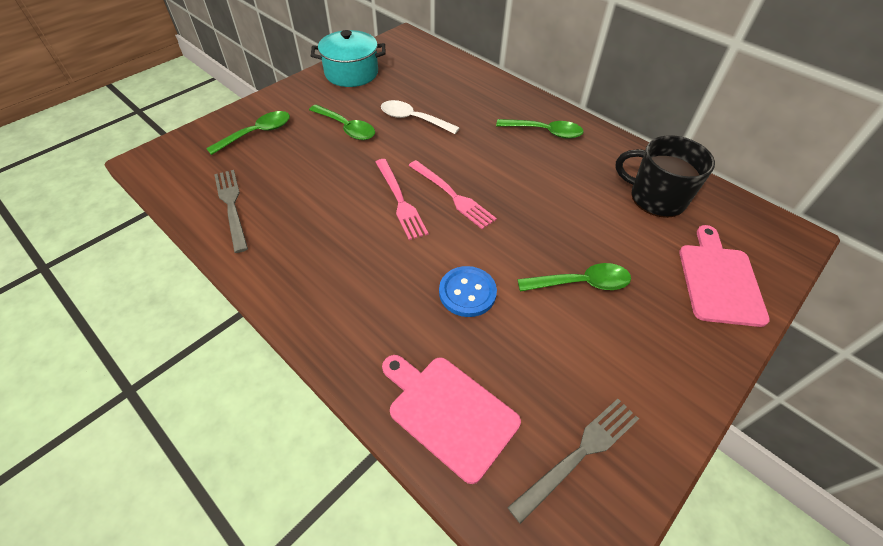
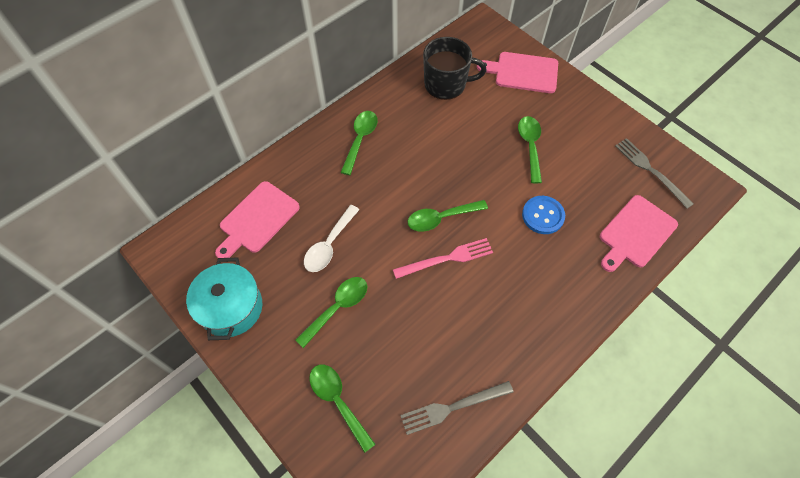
camera: 85 degrees left, 10 degrees up
(437, 78) = (257, 219): none -> pink cutting board
(452, 195) = (441, 218): pink fork -> green spoon
(656, 198) = (446, 84): black mug -> black mug turned 120 degrees counterclockwise

